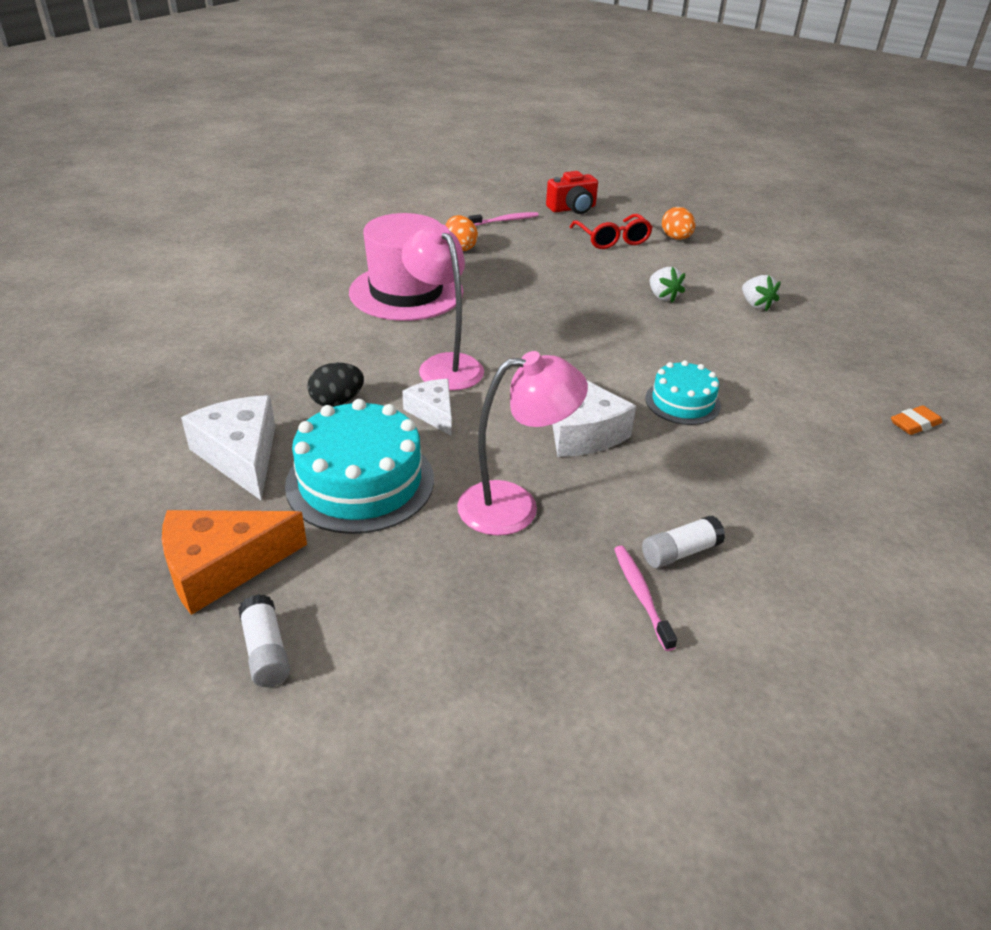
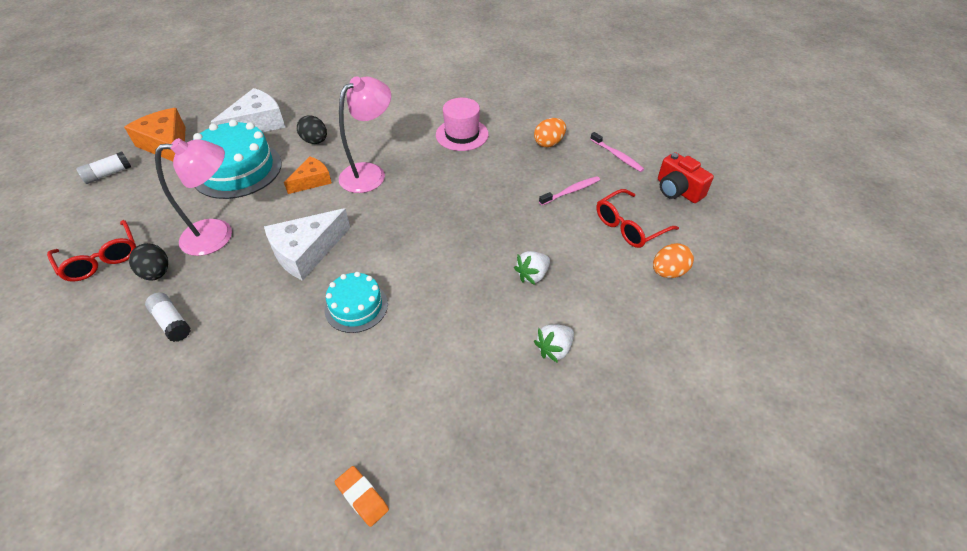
camera: 75 degrees right, 10 degrees up
(406, 292) = (462, 134): pink hat -> pink hat, size x0.62
(433, 412) = (312, 181): white cheese -> orange cheese
(514, 506) = (218, 235): pink lamp -> pink lamp turned 75 degrees counterclockwise
(520, 641) = (101, 259): none -> red glasses
(576, 571) = (156, 273): none -> black egg
(641, 595) = (132, 306): pink toothbrush -> pink toothbrush (571, 191)

